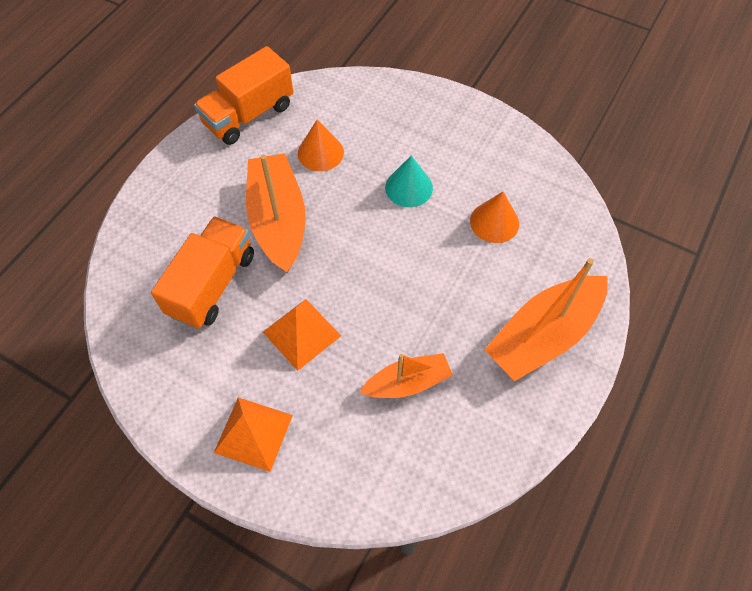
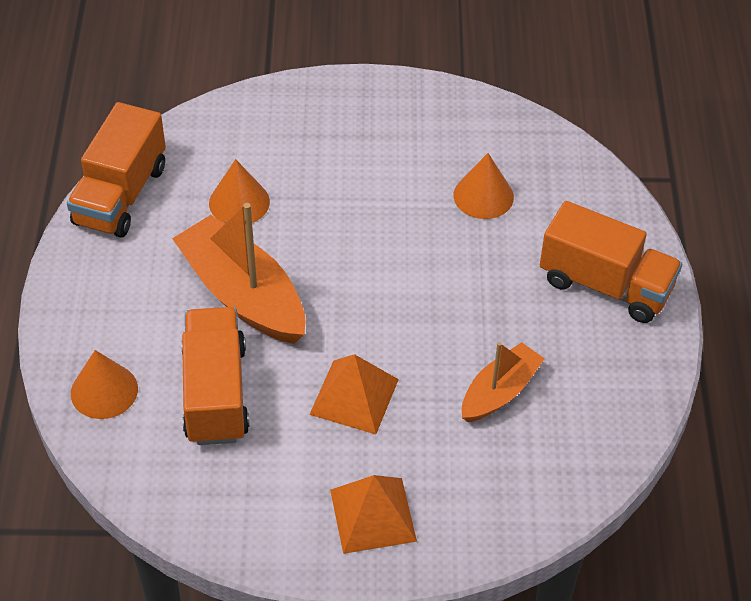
camera: 30 degrees left, 10 degrees down
(144, 247) = (104, 391): none -> orange cone
(409, 187) = (367, 198): turquoise cone -> none
(543, 335) = (605, 285): orange boat -> orange truck

